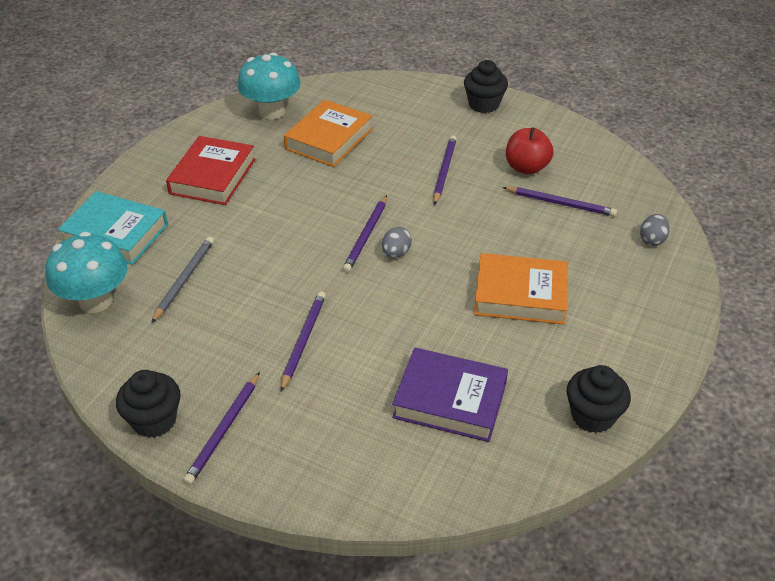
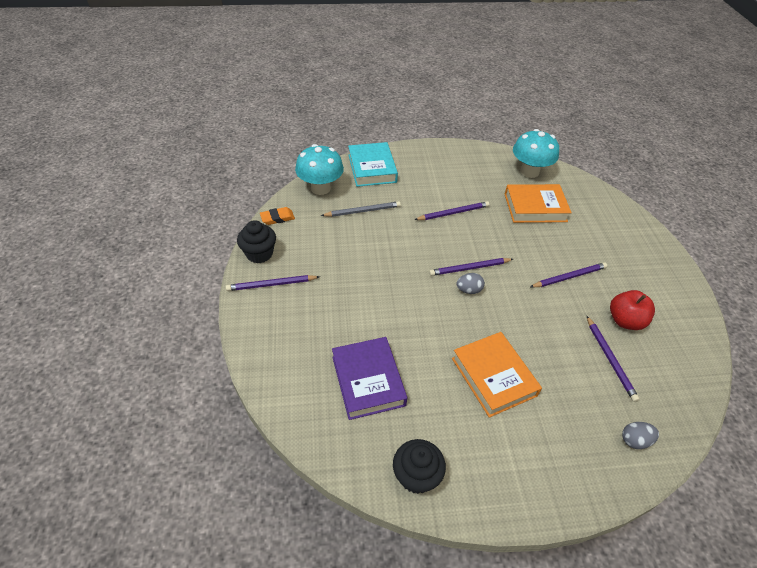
camera: 55 degrees right, 5 degrees up
(105, 372) = (277, 218): none -> orange eraser
(212, 176) = (450, 178): red book -> none
(303, 341) = (359, 284): purple pencil -> purple pencil (453, 213)
(484, 104) = (662, 265): black cupcake -> none

